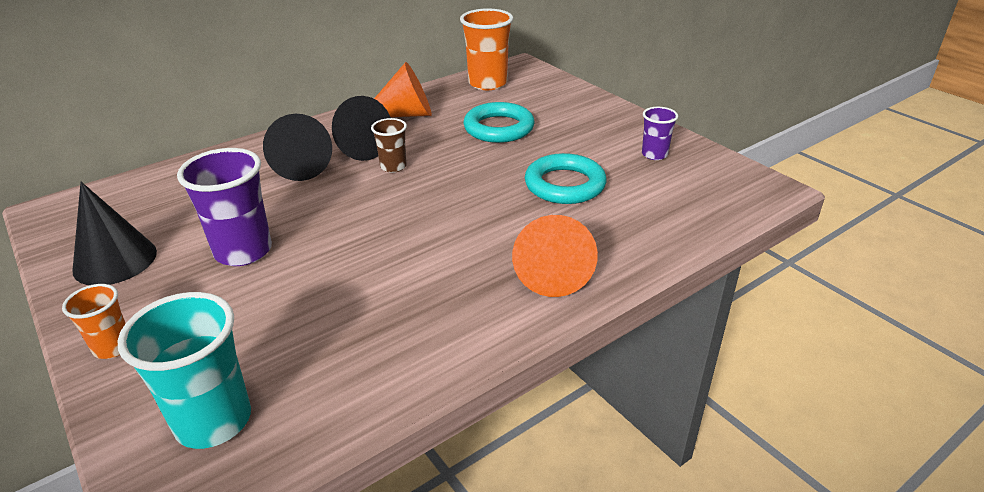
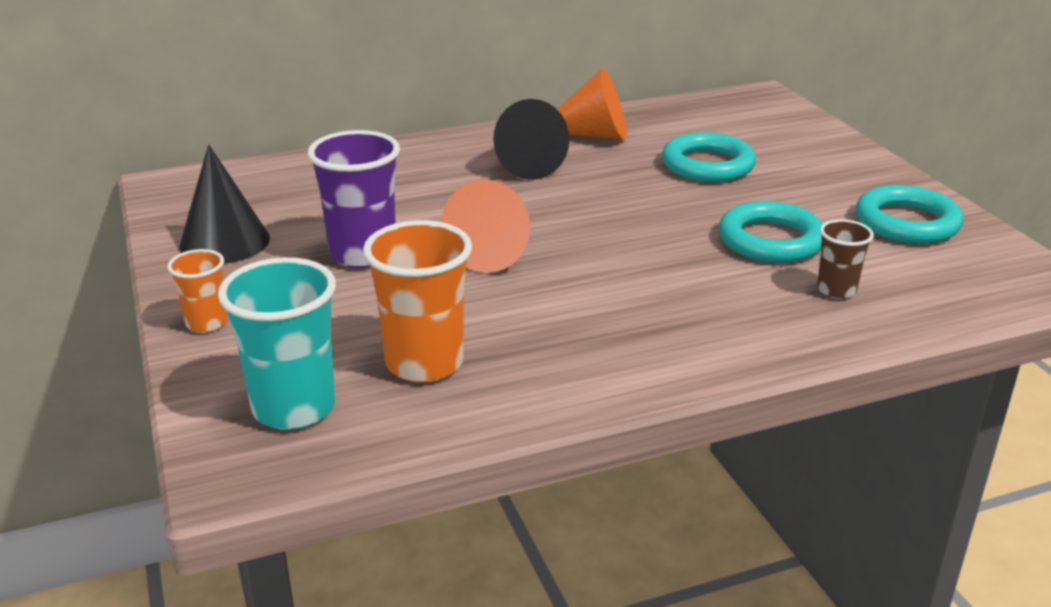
camera: 15 degrees right, 5 degrees down
(301, 165) = (451, 175): black cone -> none
(393, 167) = (560, 191): brown cup -> brown cup (836, 290)
(487, 83) = (711, 111): orange cup -> orange cup (424, 363)
(552, 272) = (719, 331): orange cone -> orange cone (494, 252)
(654, 154) = (906, 222): purple cup -> turquoise ring

